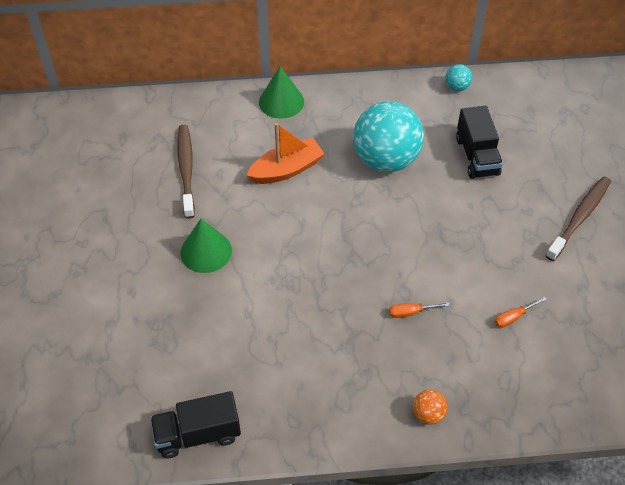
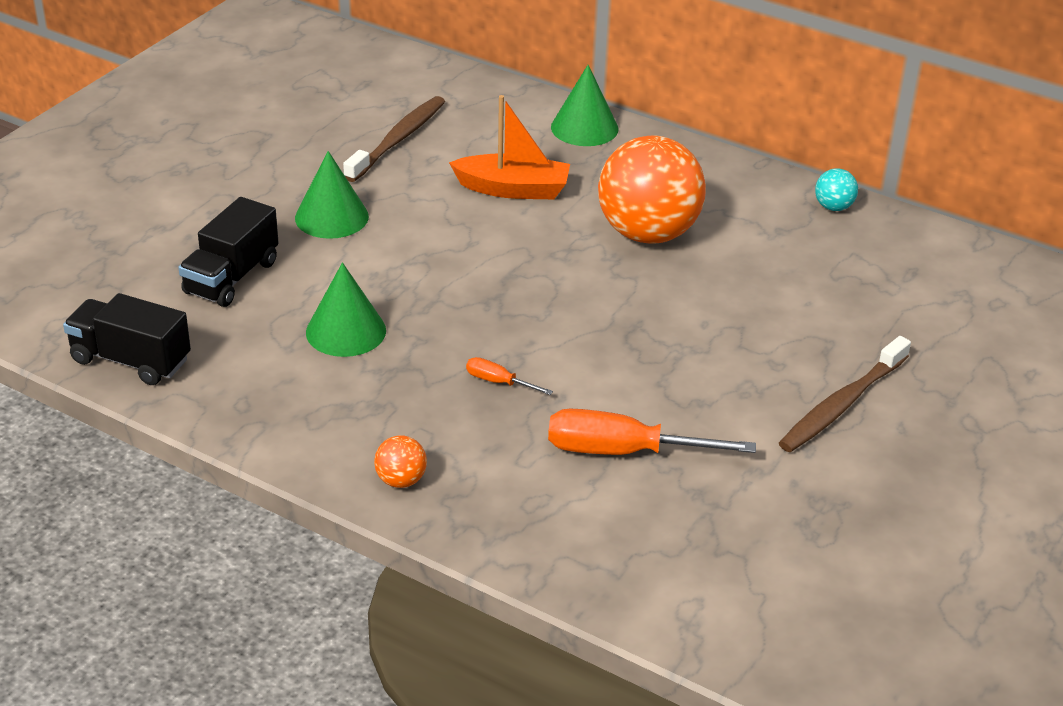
camera: 35 degrees right, 15 degrees down
(297, 330) = (346, 331): none -> green cone
(386, 160) = (648, 233): turquoise ball -> orange ball
(477, 156) = (774, 282): black truck -> black truck (231, 277)
(514, 317) = (624, 451): orange screwdriver -> orange screwdriver, size x2.10
(579, 218) = (842, 404): brown toothbrush -> brown toothbrush turned 150 degrees clockwise

